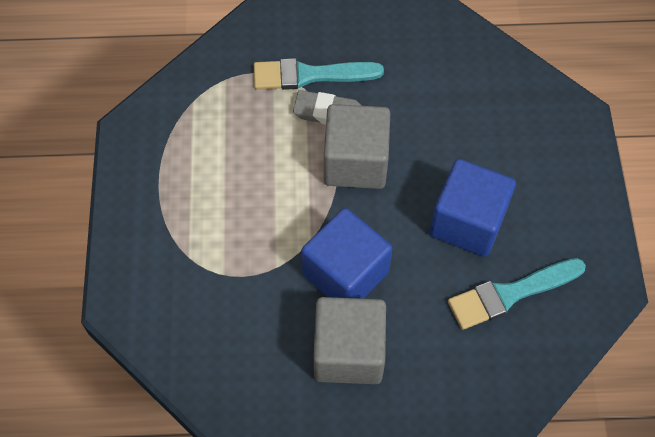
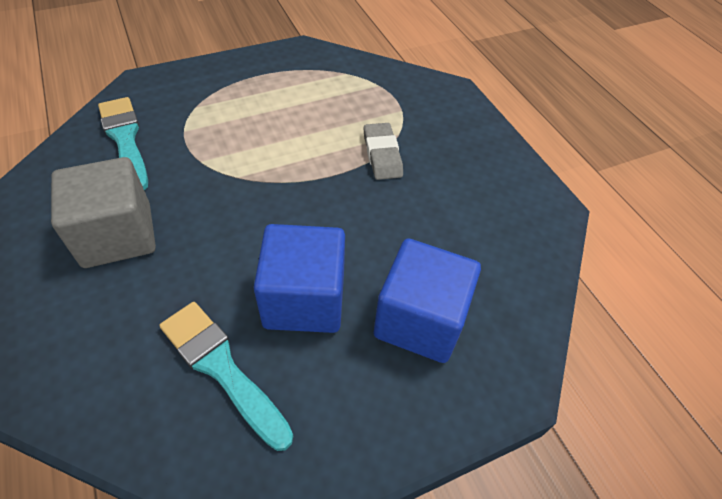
camera: 65 degrees right, 10 degrees down
(309, 75) = (415, 133): turquoise brush -> turquoise brush (125, 139)
(345, 273) = (207, 211): blue cube -> blue cube (420, 320)
(355, 162) = (337, 187): grey cube -> none

